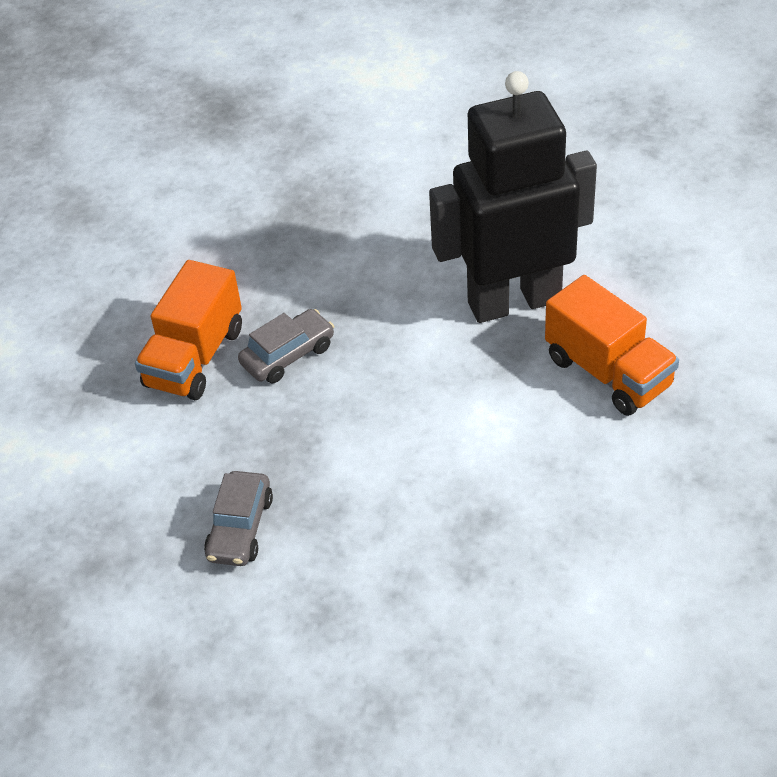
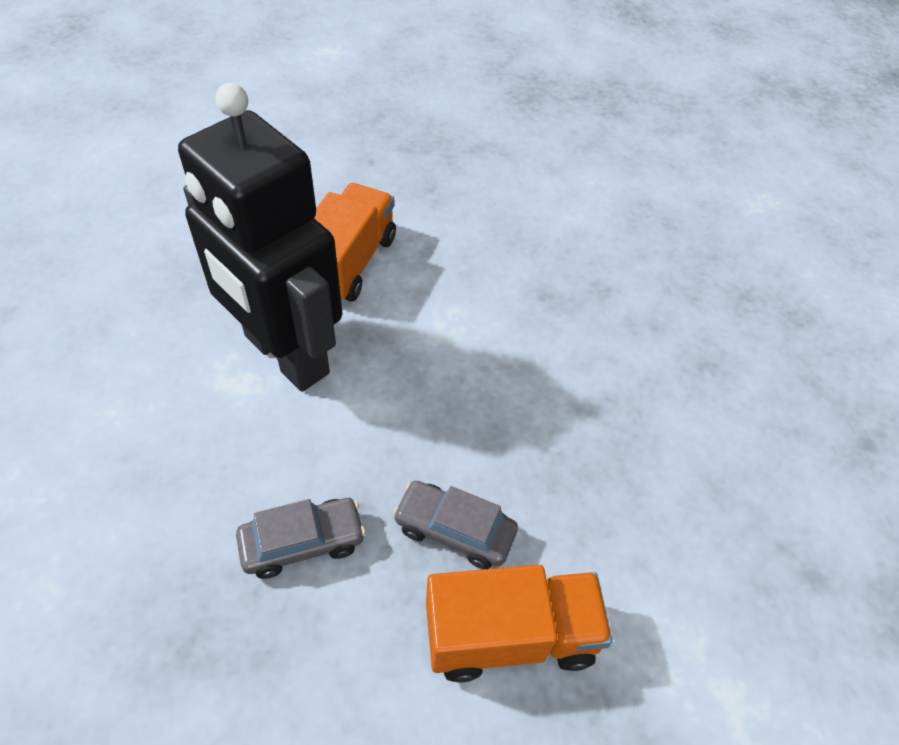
camera: 125 degrees left, 5 degrees up
(240, 528) = (681, 465): grey car -> grey car (303, 542)

